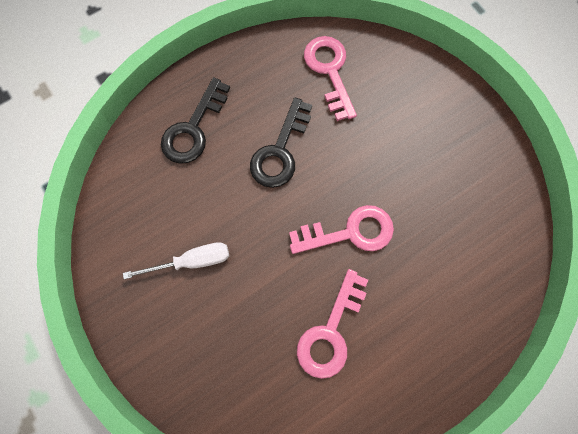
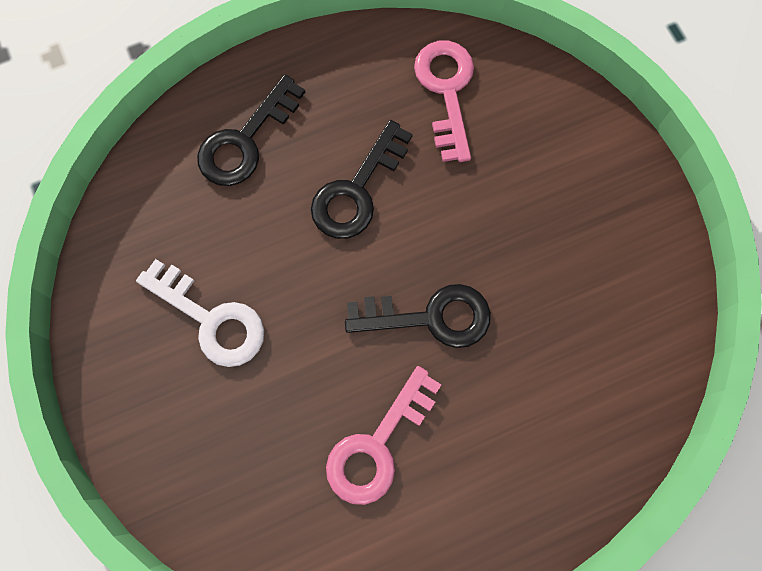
camera: 10 degrees right, 0 degrees up
(192, 261) = (210, 319): white screwdriver -> white key
(350, 232) = (430, 317): pink key -> black key

